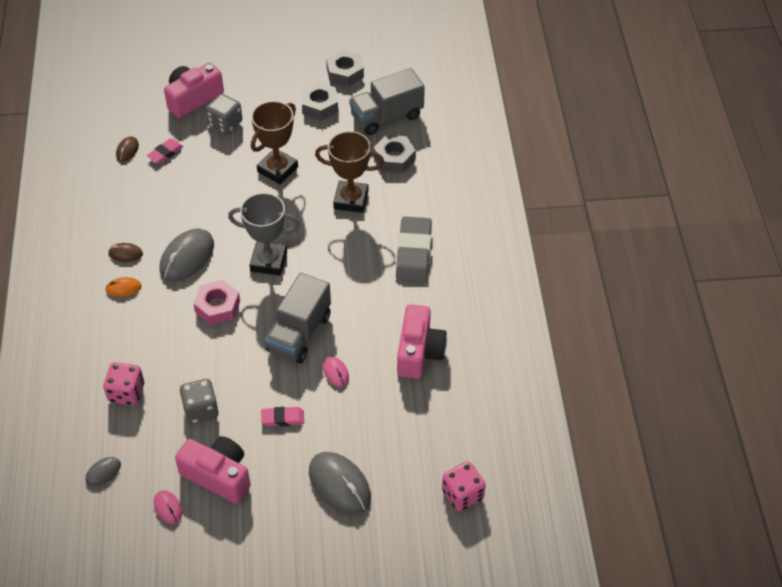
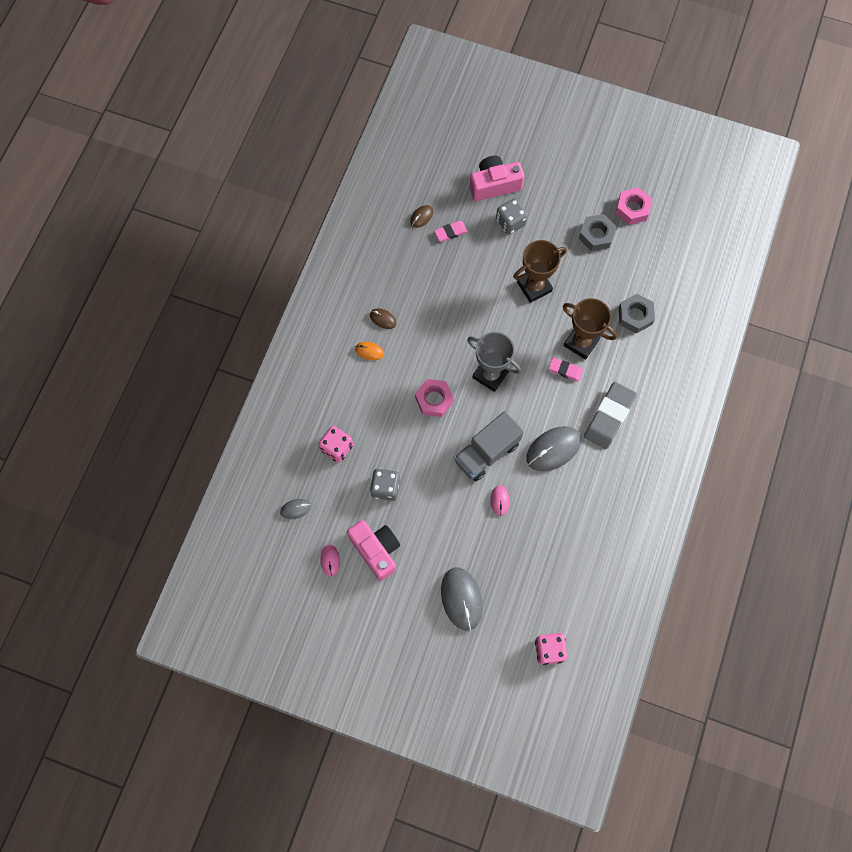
camera: 25 degrees right, 20 degrees up
(187, 257) = (428, 343): grey mouse -> grey mouse (553, 449)
(282, 418) = (443, 523): pink eraser -> pink eraser (565, 370)
(345, 72) = (632, 209): grey nut -> pink nut
(386, 116) = (647, 270): grey truck -> none
(419, 352) = (572, 511): pink camera -> none

